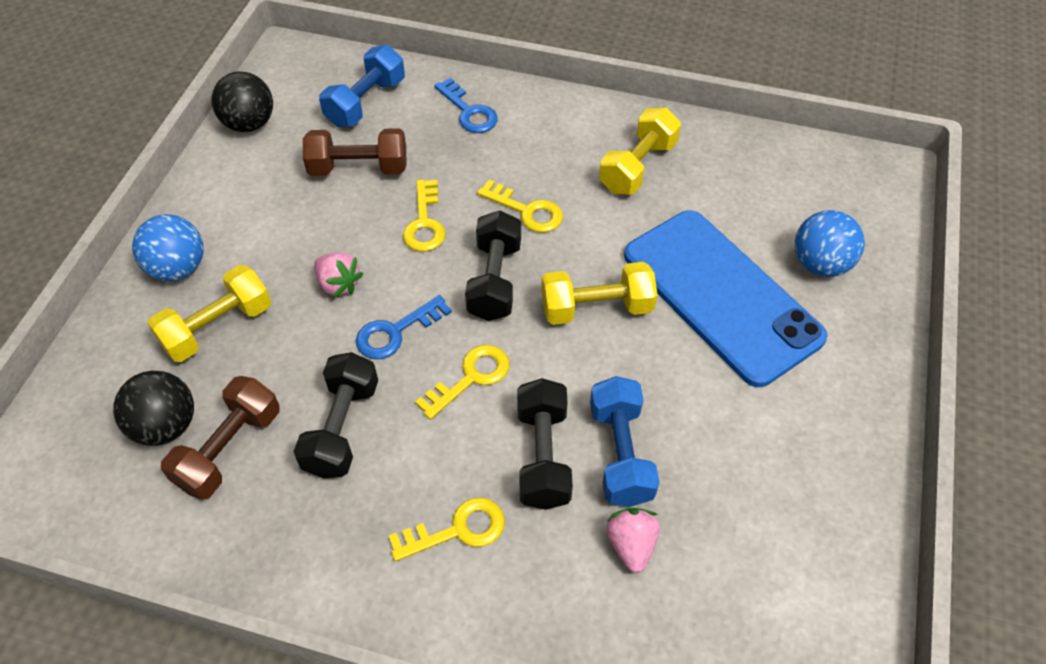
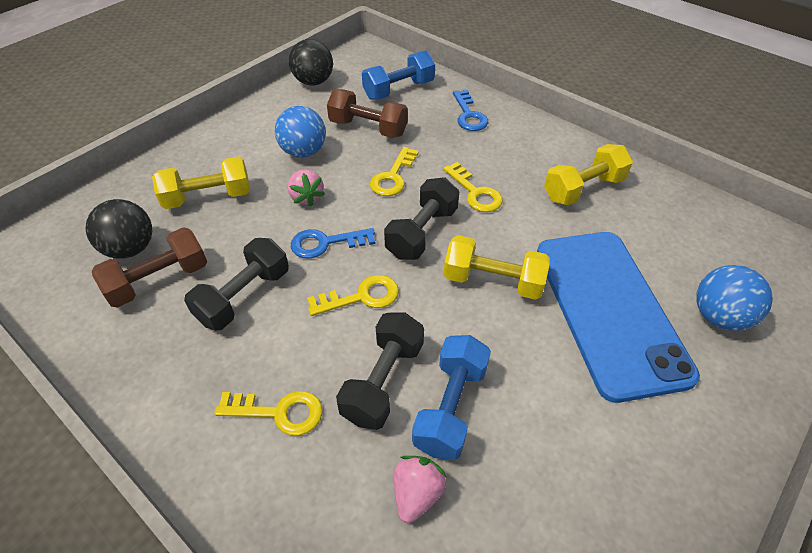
camera: 25 degrees right, 5 degrees down
(178, 268) = (210, 153): blue ball -> blue ball (303, 152)

